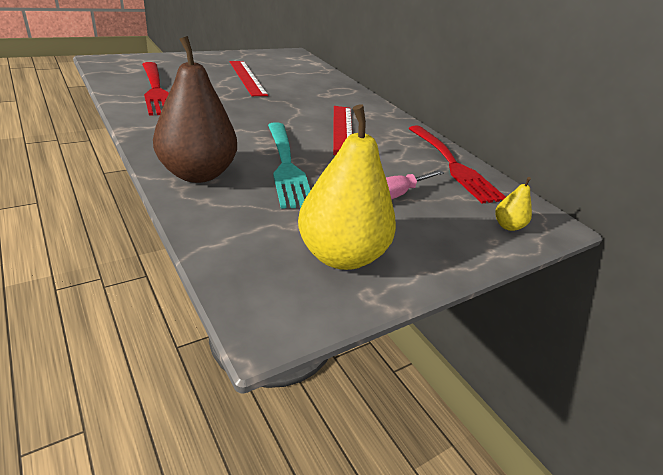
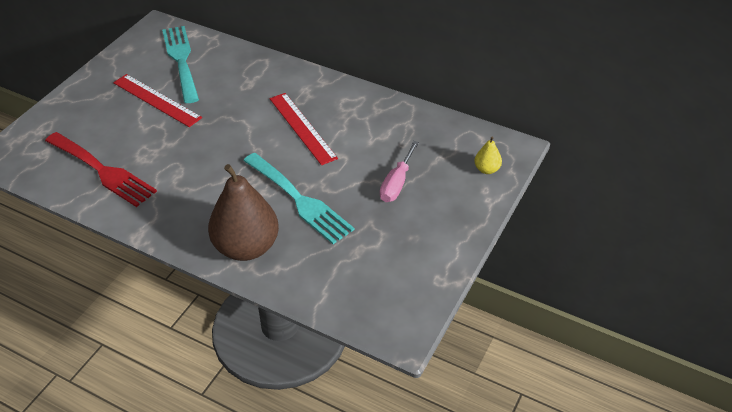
camera: 25 degrees left, 10 degrees up
(291, 69) = (181, 60): none -> turquoise fork
(341, 255) = (403, 261): yellow pear -> none
(454, 166) = (416, 123): red fork -> none

